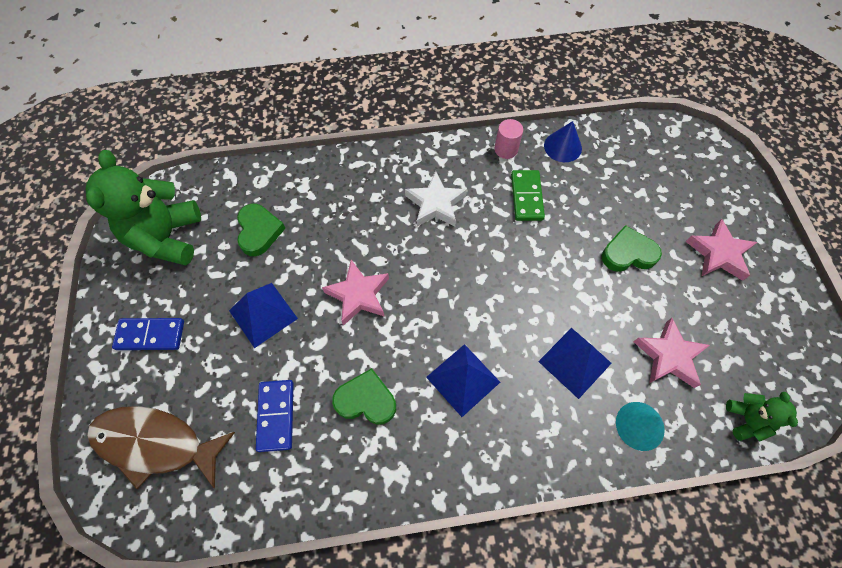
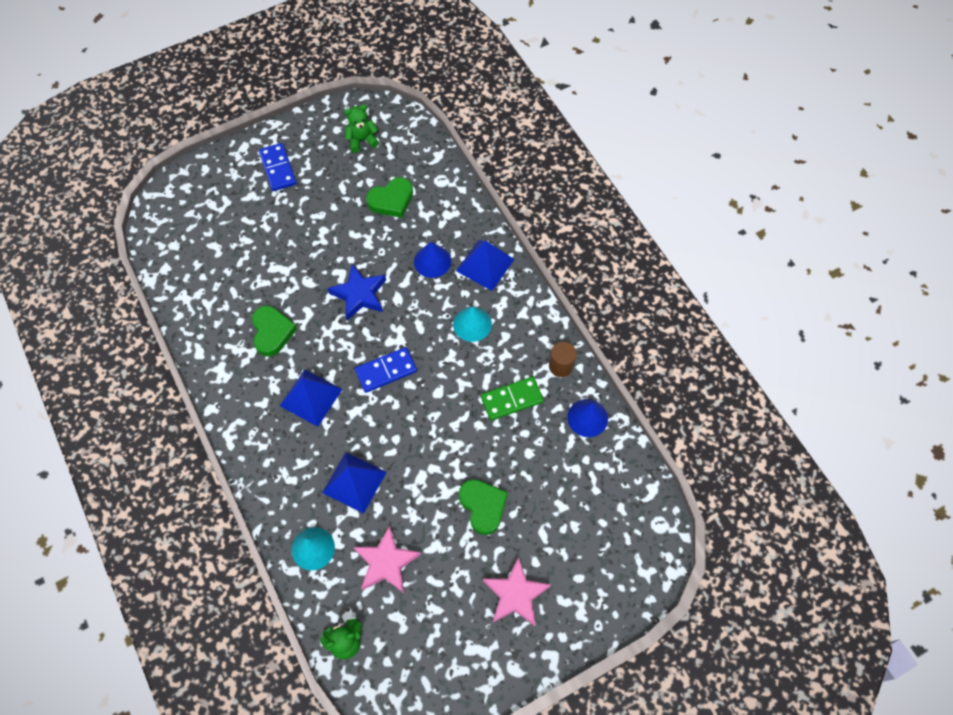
camera: 70 degrees right, 0 degrees up
(155, 444) = (200, 210): brown fish -> none
(167, 237) = (362, 140): green teddy bear -> green teddy bear, size x0.49
(263, 314) = (319, 234): blue pyramid -> blue pyramid (485, 265)
(276, 415) = (242, 276): blue domino -> blue domino (386, 371)
(350, 216) = (432, 261): none -> blue cone
(358, 295) = (359, 294): pink star -> blue star
(435, 204) = (472, 324): white star -> turquoise cone
(506, 149) = (561, 366): pink cylinder -> brown cylinder

